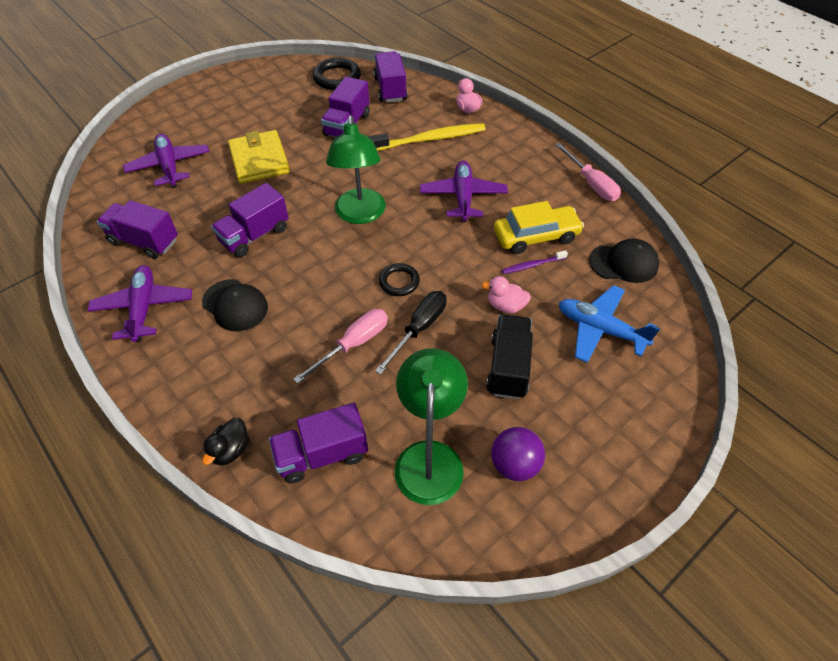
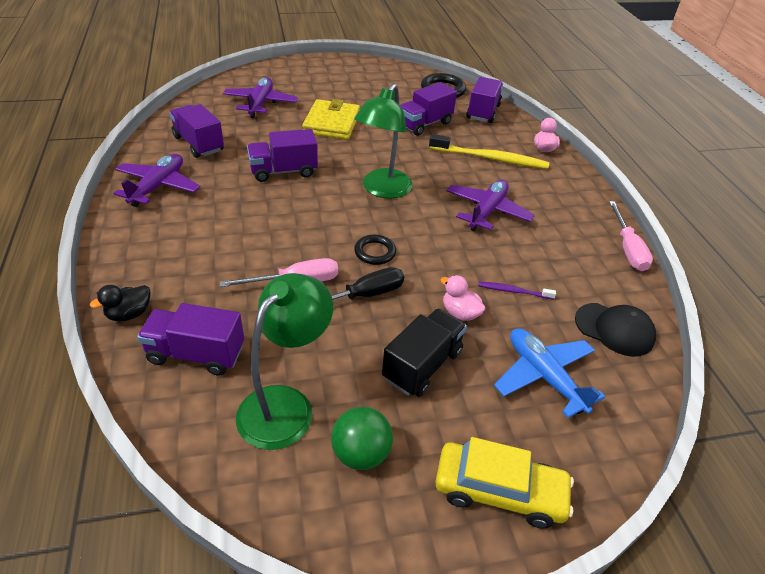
camera: 25 degrees right, 10 degrees down
(235, 305) = (226, 213): black cap -> none
(514, 464) = (361, 454): purple ball -> green ball
(536, 236) = (535, 269): yellow car -> yellow car (499, 491)

